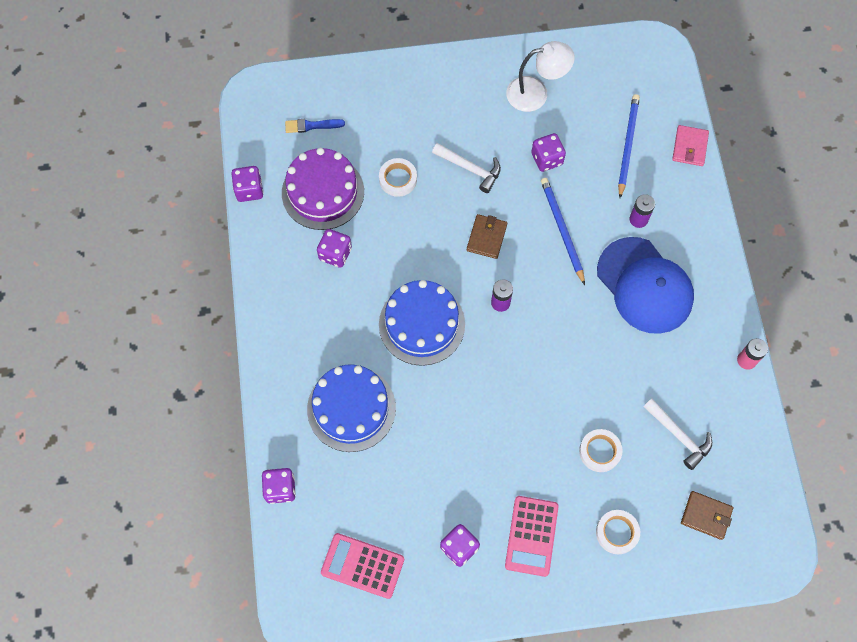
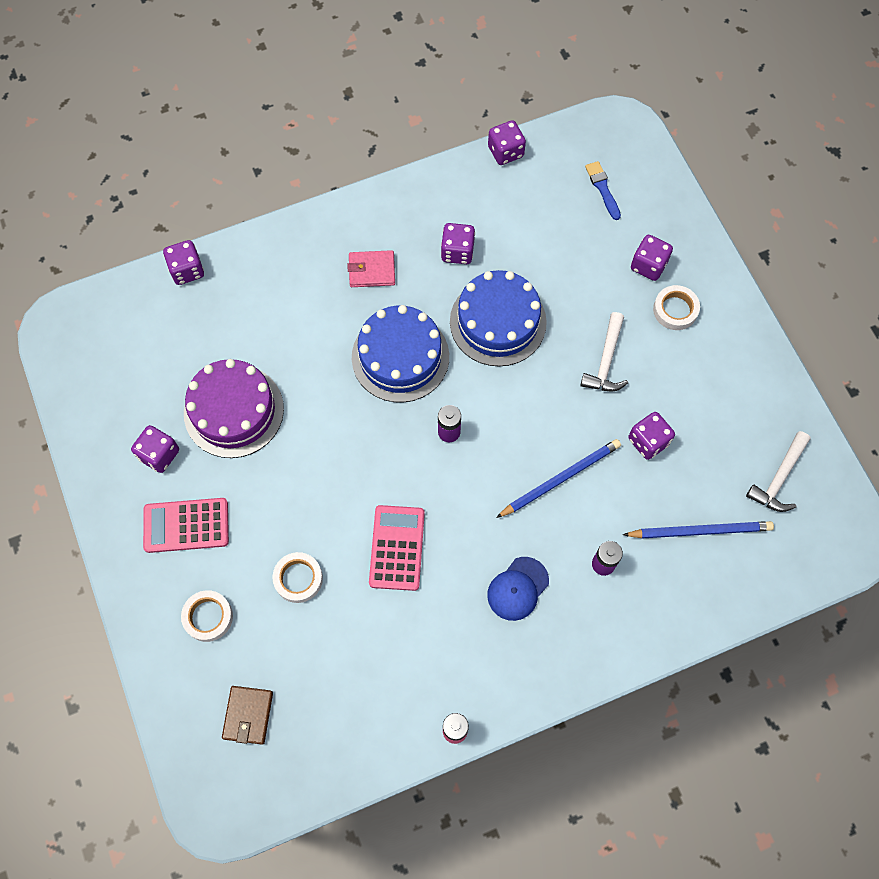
camera: 75 degrees right, 0 degrees up
(323, 192) = (526, 220): purple cake -> purple cake (233, 411)
(351, 408) = (287, 312): blue cake -> blue cake (498, 322)
(362, 566) = (123, 366): pink calculator -> pink calculator (397, 548)
(394, 113) = (648, 265): none -> purple dice
(398, 179) = (567, 290): white tape -> white tape (675, 310)
(486, 237) = (525, 399): brown wallet -> none
(536, 93) = (732, 410): white lamp -> none
(645, 285) = (517, 588): blue cap -> blue cap, size x0.52
(679, 436) = (338, 665): white hammer -> white hammer (779, 478)
(689, 147) = (725, 607): pink wallet -> pink wallet (372, 270)

